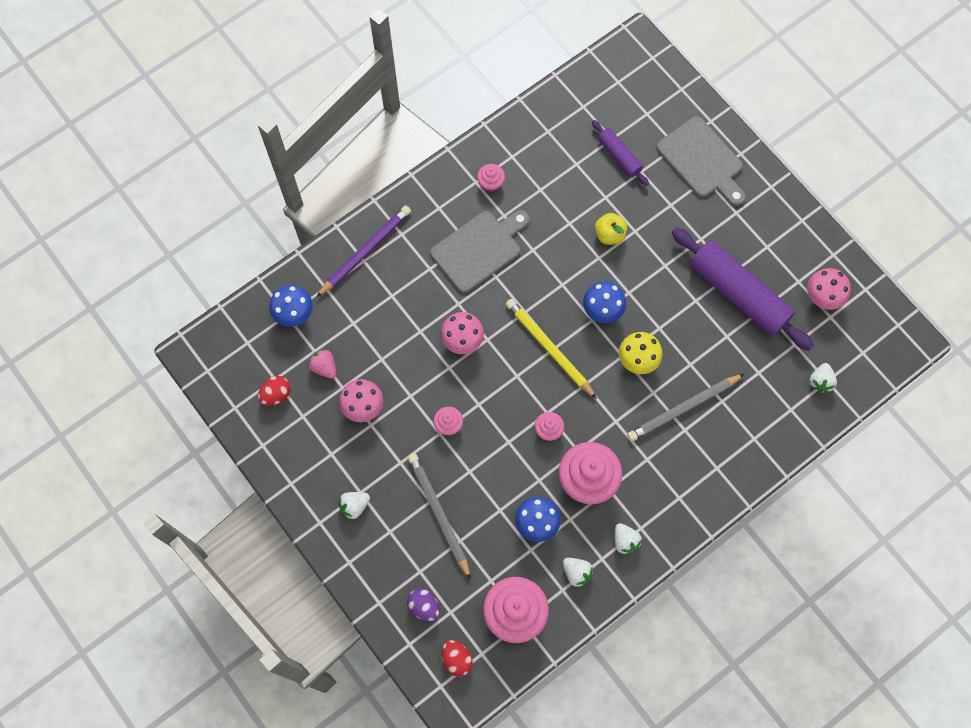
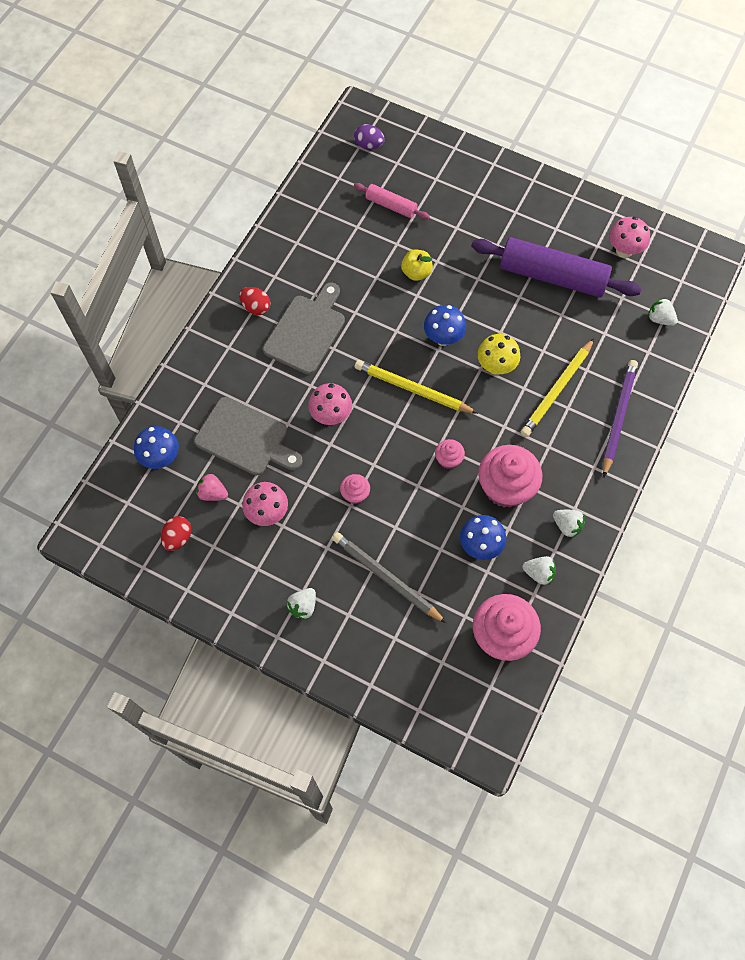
camera: 25 degrees left, 5 degrees down
(365, 251) = (202, 375): purple pencil -> purple pencil (618, 417)
(424, 606) = (415, 668): purple egg -> purple egg (369, 145)
(456, 659) = (470, 703): red egg -> red egg (256, 307)
(491, 183) = (289, 272): pink cupcake -> none
(619, 156) = (391, 206): purple rolling pin -> pink rolling pin
(683, 408) = (557, 390): grey pencil -> yellow pencil
(702, 161) = (464, 182): grey cutting board -> grey cutting board (245, 438)
(820, 381) = (660, 319): white strawberry -> white strawberry turned 135 degrees clockwise

